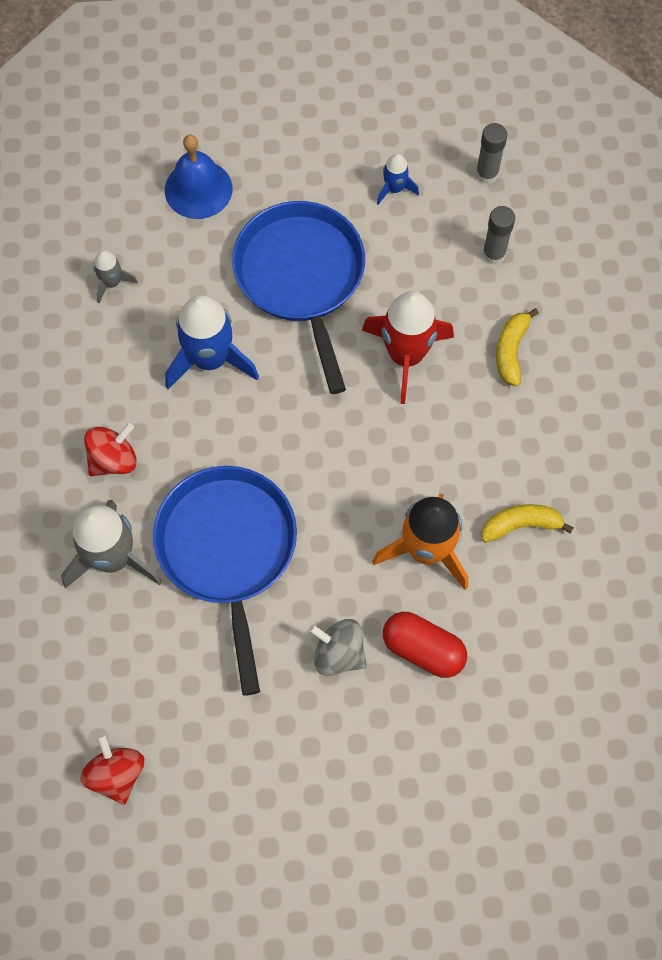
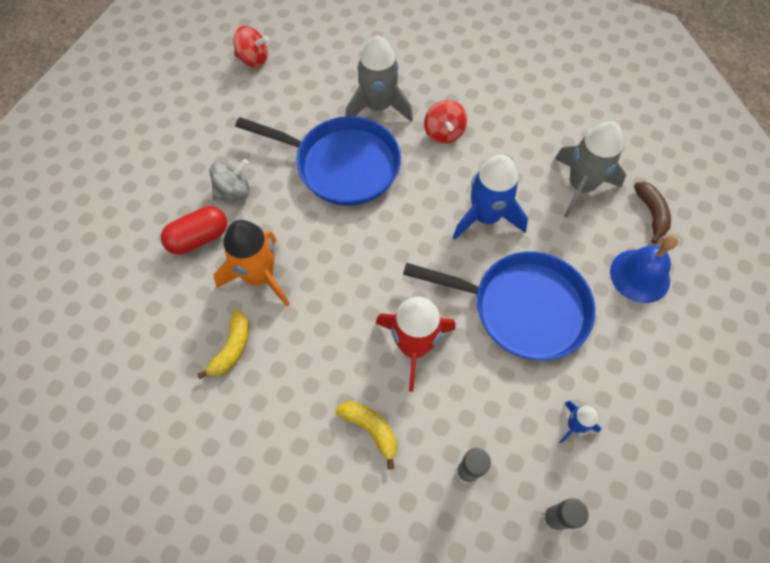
camera: 120 degrees right, 5 degrees down
(111, 203) = (651, 213): none -> brown banana
(112, 283) = (580, 186): grey rocket -> grey rocket, size x2.02

